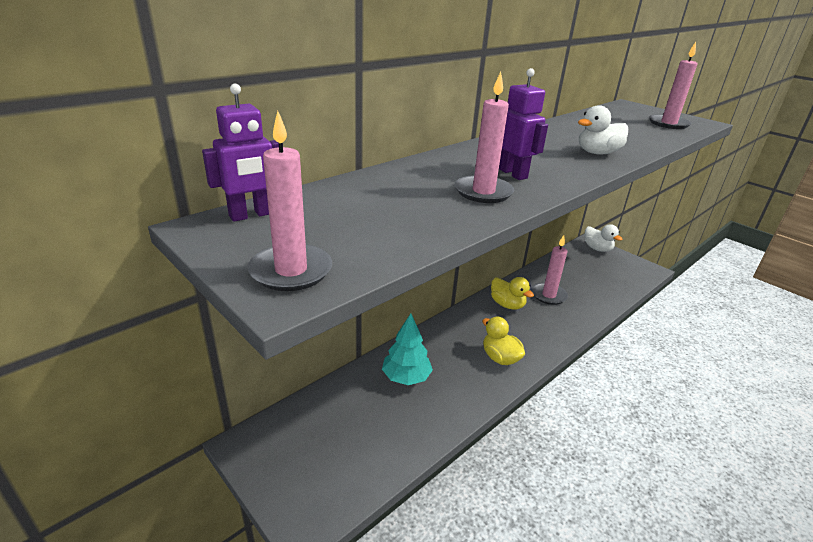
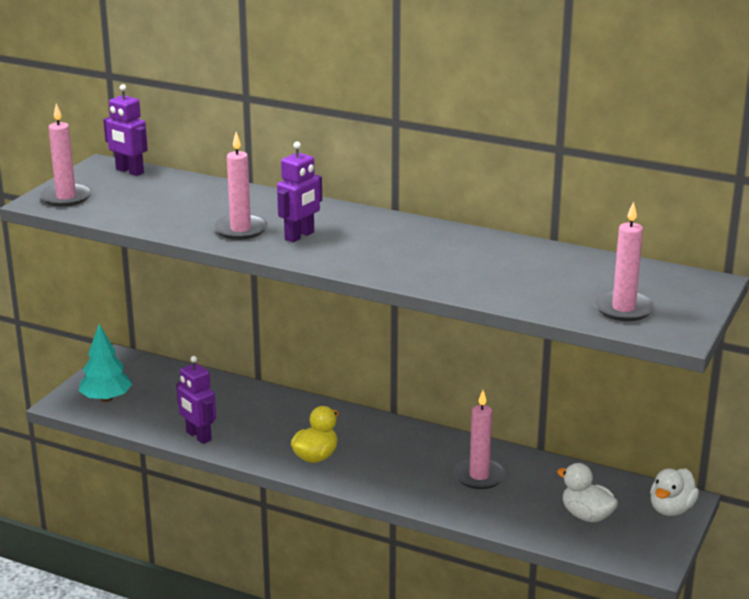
camera: 70 degrees right, 5 degrees down
(406, 377) = (245, 409): turquoise tree -> turquoise tree (106, 399)
(438, 420) = (198, 436): none -> purple robot
(507, 305) = (427, 448): yellow duck -> none
(597, 153) = (415, 268): white duck -> white duck (586, 516)

